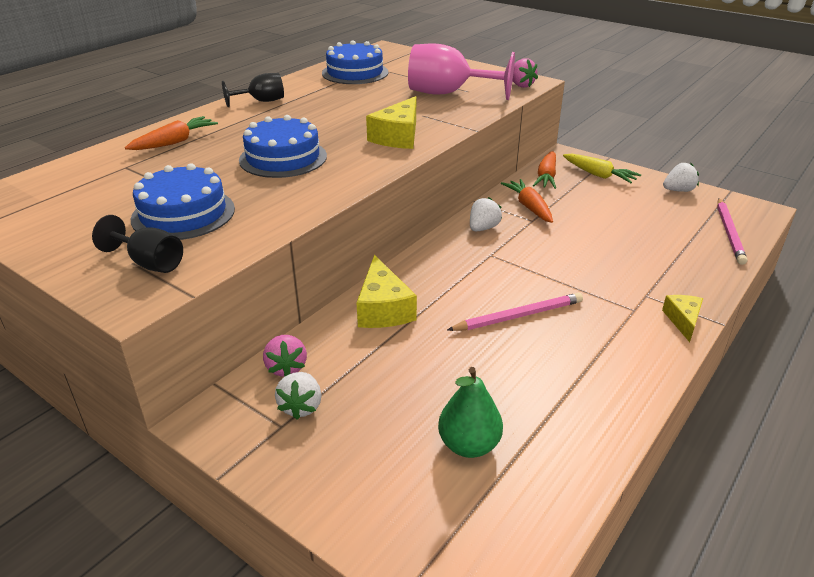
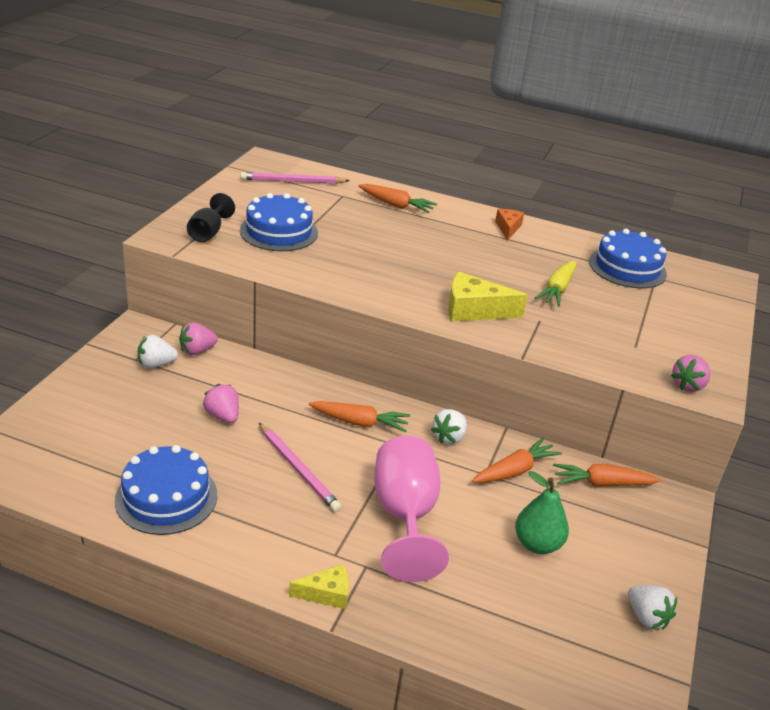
camera: 70 degrees right, 0 degrees up
(261, 101) = (508, 228): black goblet -> orange cheese
(283, 158) = (393, 257): blue cake -> blue cake (166, 497)
(383, 308) = (285, 387): yellow cheese -> none
(422, 358) = (223, 416): none -> pink strawberry
(448, 93) = (615, 332): pink goblet -> pink goblet (405, 516)
(453, 270) = (360, 422): none -> orange carrot
(469, 445) = (125, 448): green pear -> green pear (537, 544)
(483, 228) = (449, 437): white strawberry -> white strawberry turned 105 degrees clockwise
(598, 175) = (640, 533): yellow carrot -> yellow carrot (557, 289)
(729, 233) = (550, 663): pink pencil -> pink pencil (292, 181)

